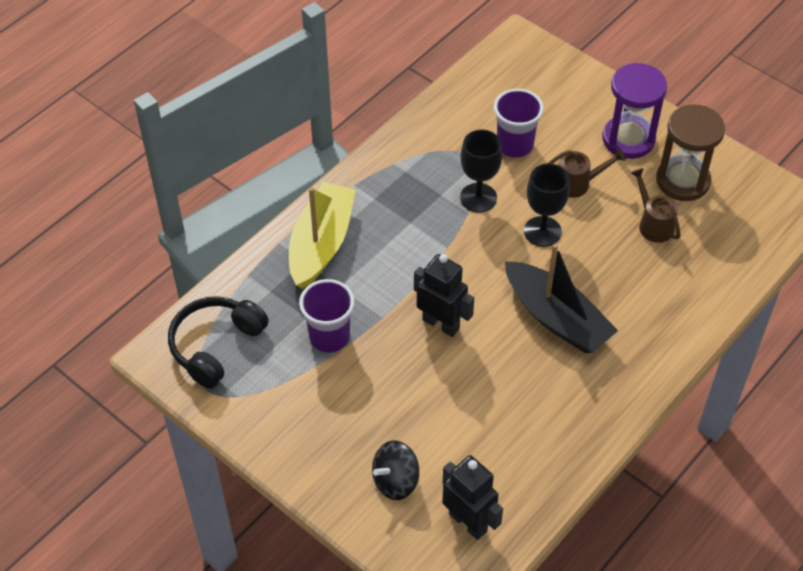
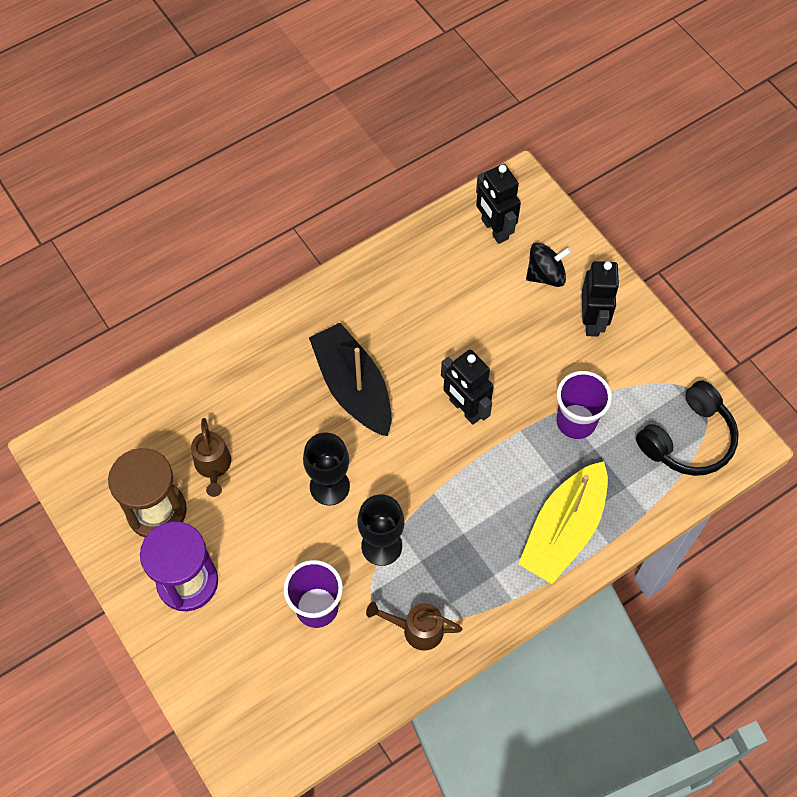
camera: 165 degrees left, 10 degrees up
(333, 441) = (592, 321): none -> black robot
(578, 183) = (268, 536): brown watering can -> brown watering can (416, 629)

